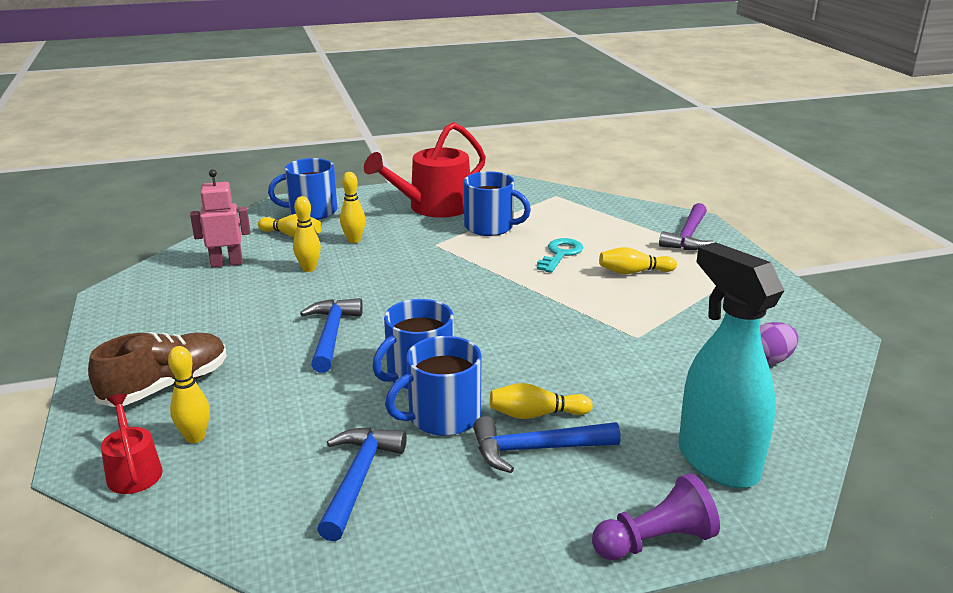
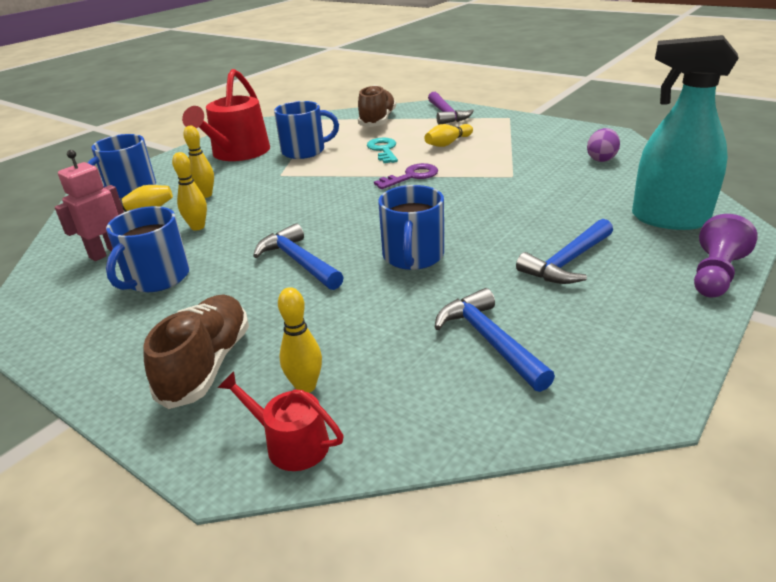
camera: 35 degrees left, 5 degrees up
(442, 416) = (476, 273): blue mug -> blue mug (157, 278)
(536, 414) = (532, 243): yellow bowling pin -> none
(540, 294) = (411, 176): none -> purple key
(605, 218) = (377, 121): none -> brown shoe

